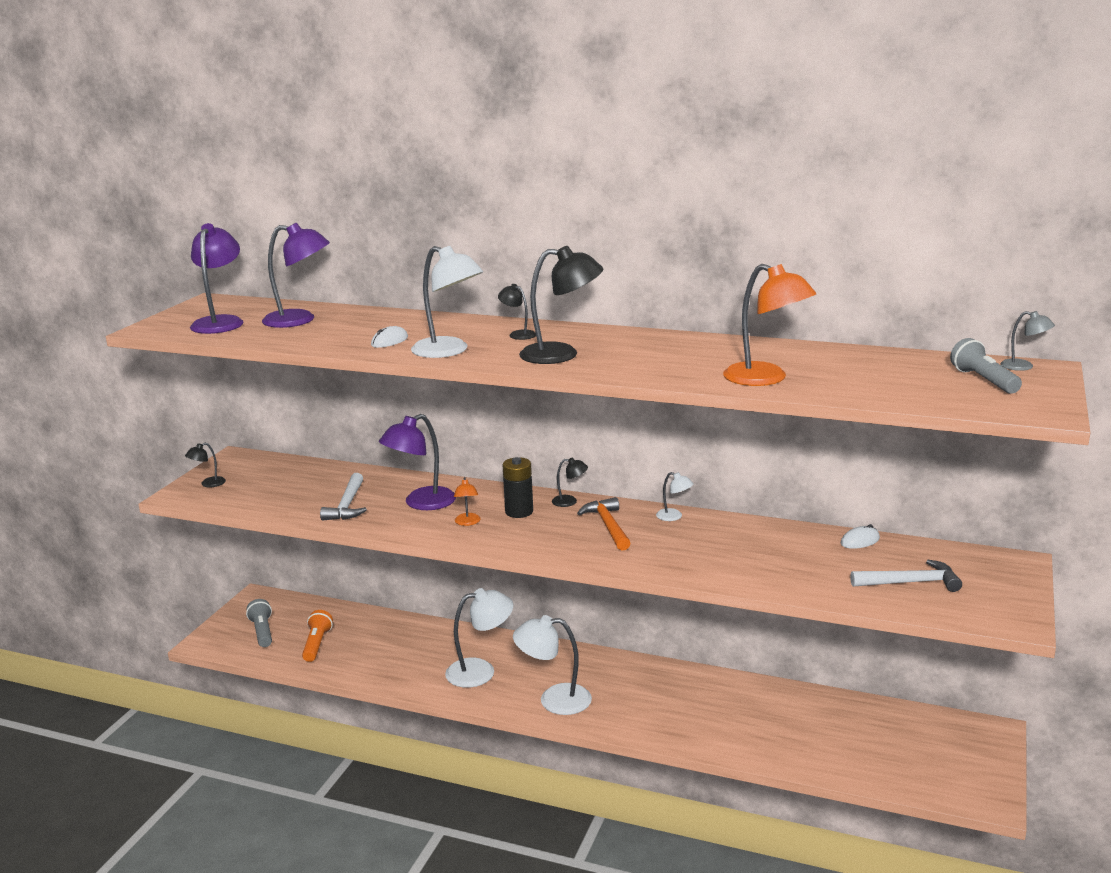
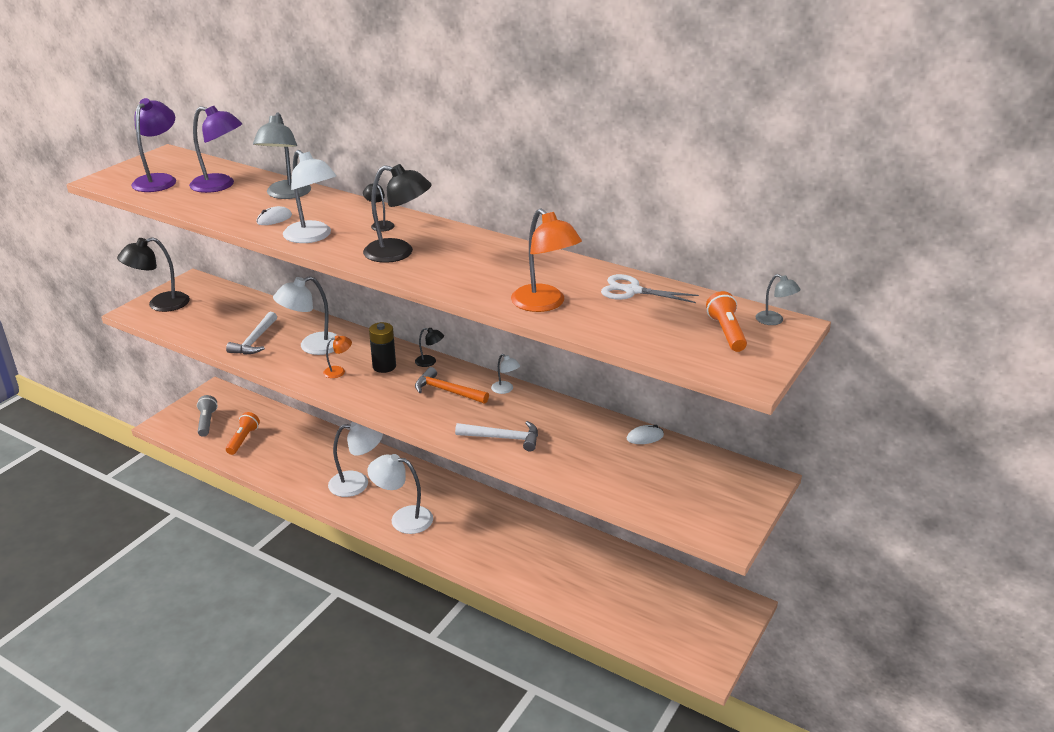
camera: 10 degrees right, 10 degrees up
(208, 484) = (160, 304): black lamp -> black lamp, size x2.02
(385, 320) = (286, 194): none -> grey lamp
(421, 503) = (312, 347): purple lamp -> white lamp
(467, 522) = (339, 371): orange lamp -> orange lamp turned 120 degrees counterclockwise
(608, 526) = (447, 391): orange hammer -> orange hammer turned 60 degrees counterclockwise
(851, 359) = (632, 291): none -> white scissors
(910, 582) = (662, 485): white hammer -> white hammer (503, 438)
(983, 380) = (726, 332): grey flashlight -> orange flashlight

